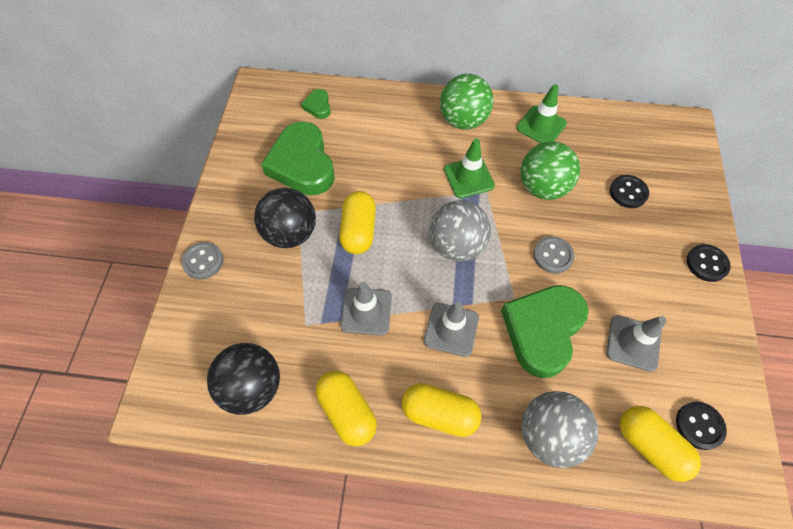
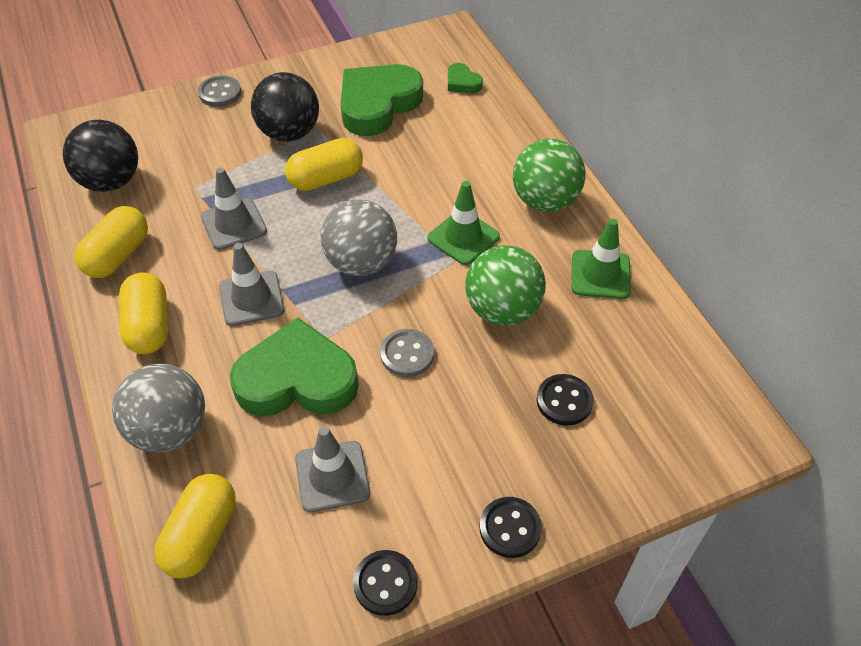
camera: 60 degrees right, 10 degrees down
(318, 106) = (462, 82): green heart -> green heart turned 90 degrees counterclockwise
(699, 426) = (254, 584): black button -> black button (385, 583)

